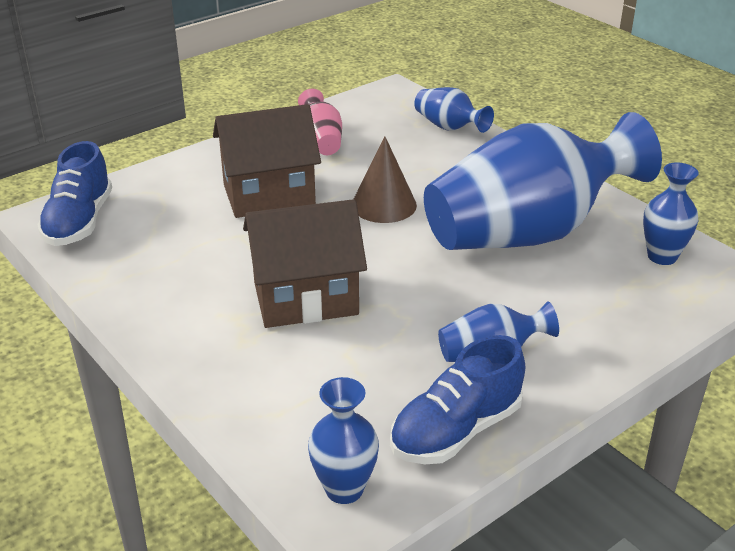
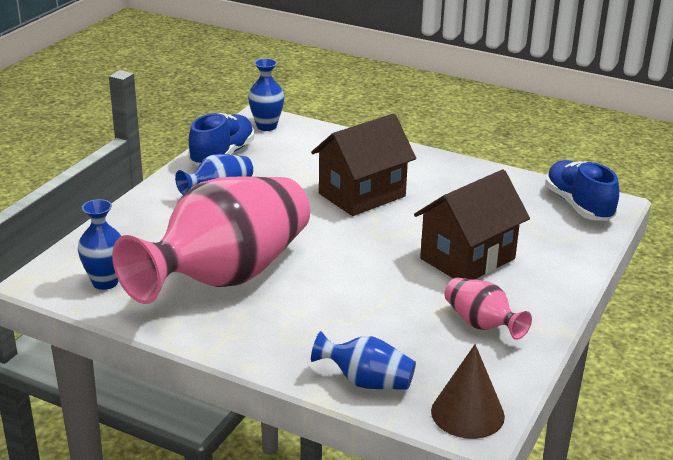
camera: 155 degrees right, 5 degrees down
(384, 205) = (364, 273): brown cone -> brown cone (467, 413)
(527, 233) = (226, 276): blue vase -> pink vase

